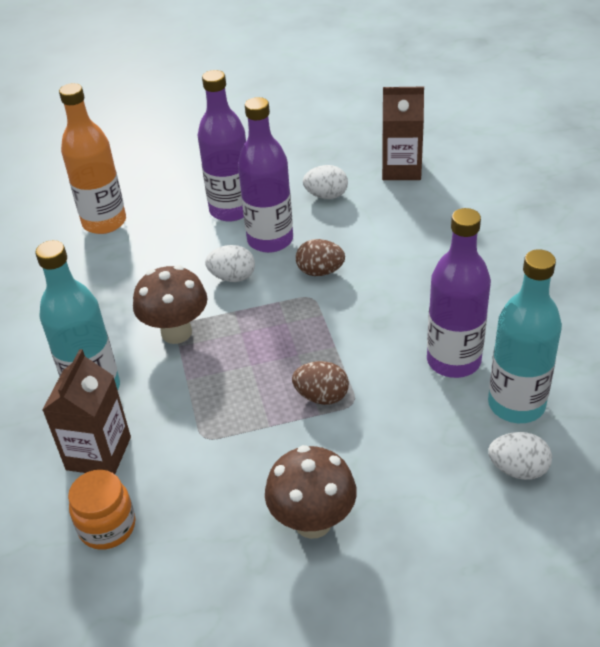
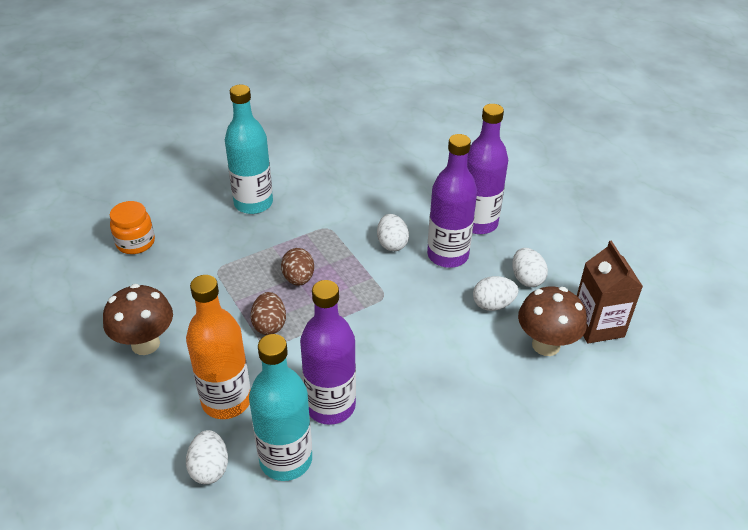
camera: 70 degrees right, 0 degrees up
(98, 453) = (196, 222): brown carton -> none
(104, 222) = (431, 159): orange bottle -> orange bottle (226, 401)
(176, 332) = (319, 228): brown mushroom -> brown mushroom (546, 345)
(320, 271) = (418, 295): brown egg -> brown egg (298, 279)
(353, 224) = (493, 305): none -> white egg

